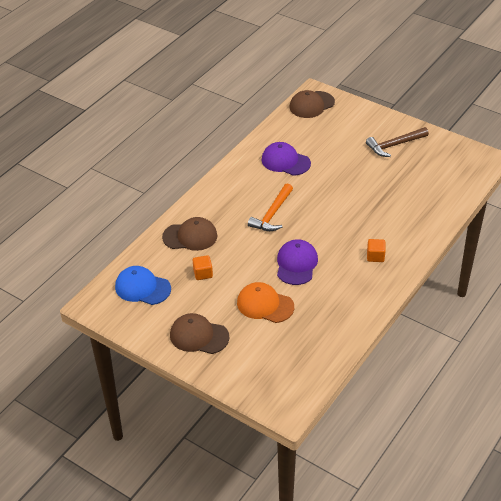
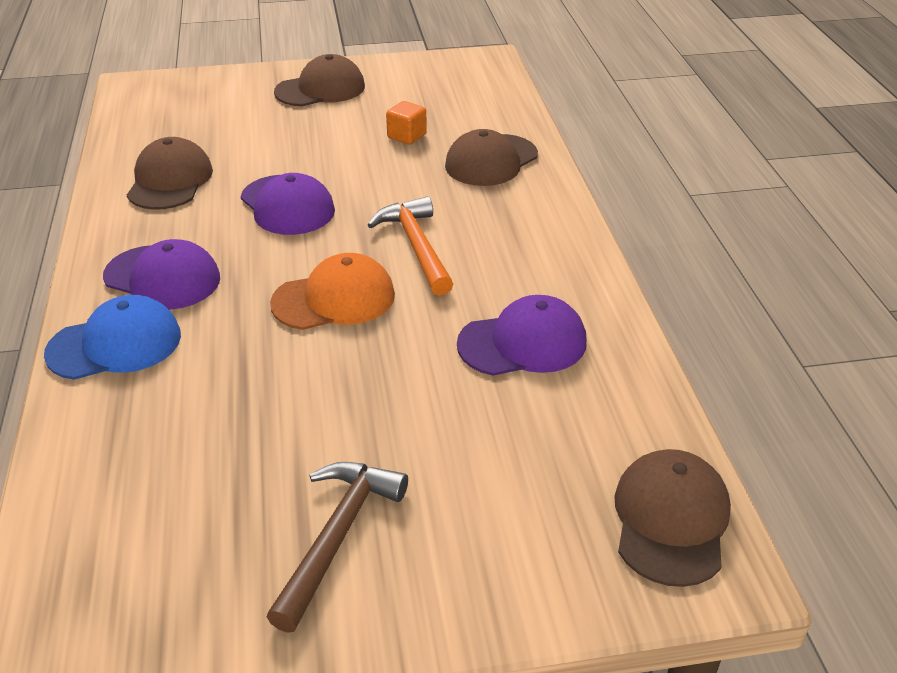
camera: 135 degrees right, 5 degrees down
(142, 288) = (458, 93): blue cap -> blue cap (115, 344)
(265, 305) = (275, 146): orange cap -> orange cap (334, 299)
(330, 311) = (170, 181): none -> brown cap
(375, 256) = (162, 278): orange cube -> purple cap

